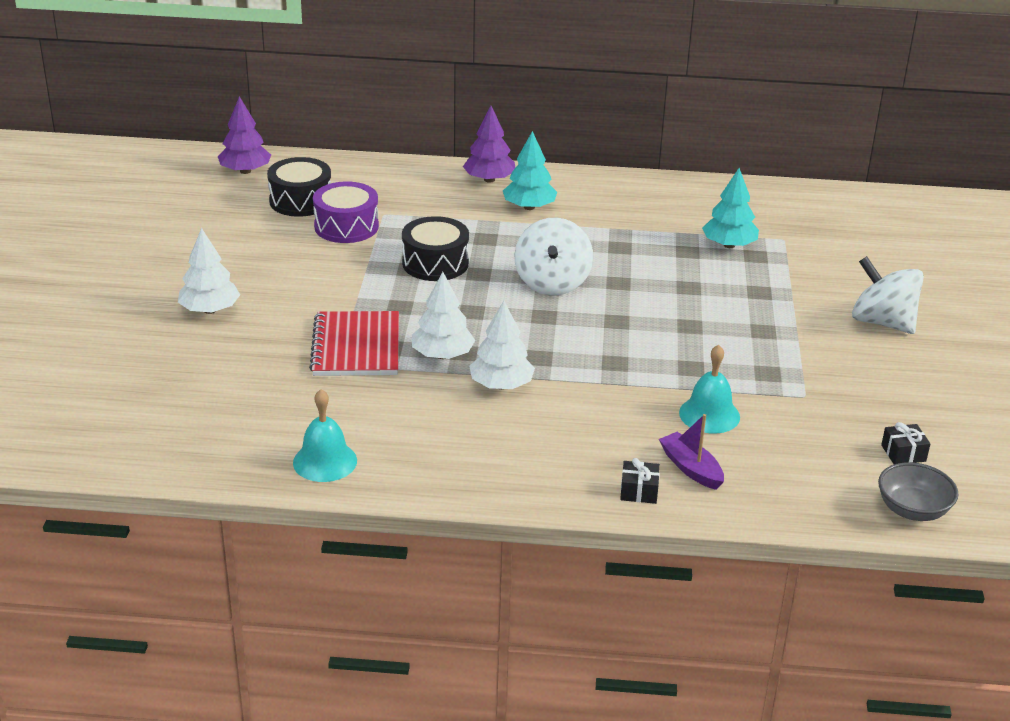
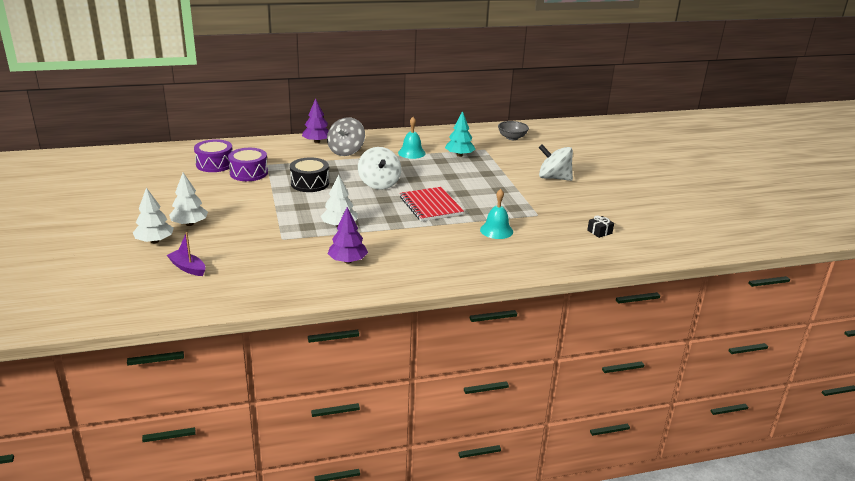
camera: 20 degrees left, 5 degrees down
(245, 171) = (173, 154): purple tree -> purple tree (347, 261)
(300, 201) = (215, 164): black drum -> purple drum
(325, 461) = (302, 287): turquoise bell -> turquoise bell (411, 153)
(356, 347) = (288, 229): red notebook -> red notebook (430, 206)
(501, 385) = (380, 234): white tree -> white tree (154, 241)
(529, 207) = (346, 151): turquoise tree -> grey spinning top
(639, 491) = (482, 271): black gift -> none
(691, 468) = (502, 256): purple boat -> purple boat (188, 268)
(912, 510) = (619, 255): grey bowl -> grey bowl (512, 138)

